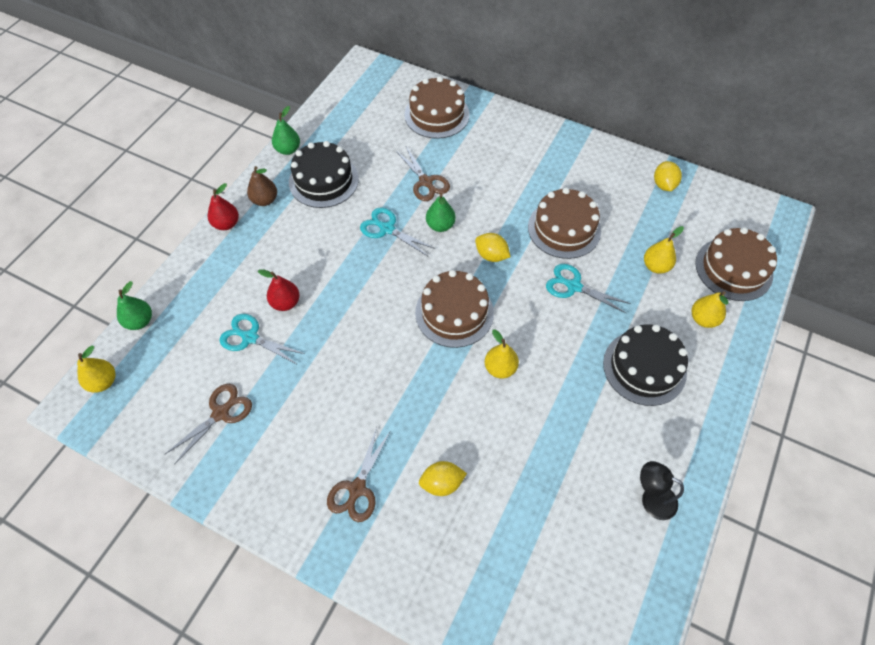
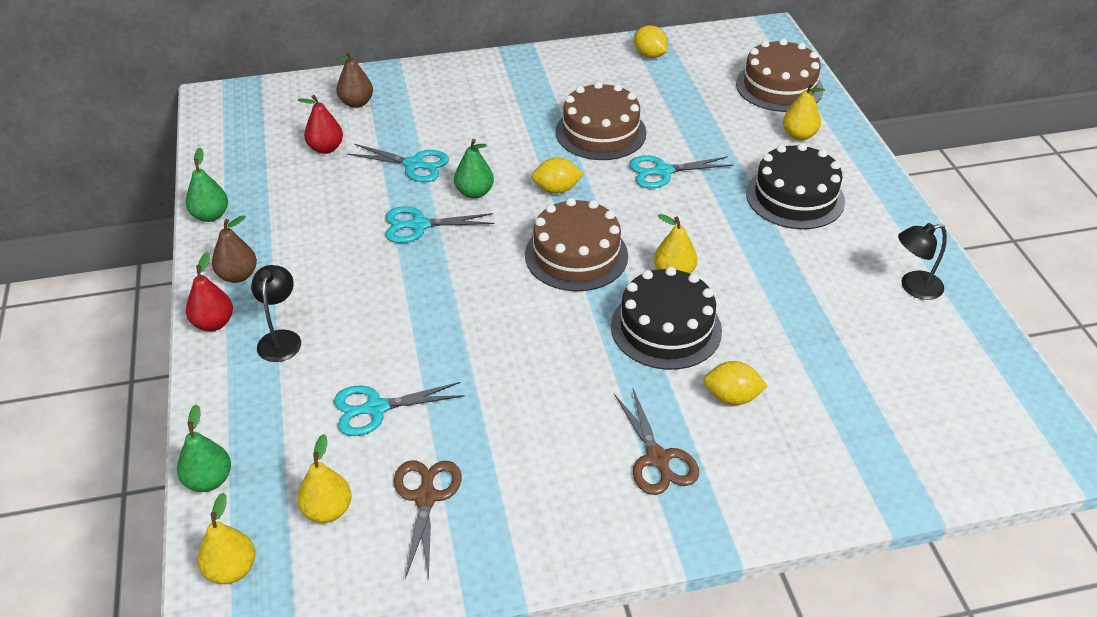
camera: 40 degrees left, 15 degrees down
(247, 257) = (281, 338): none -> black lamp
(285, 303) = (380, 352): red pear -> red pear (326, 148)
(323, 180) = (291, 221): black cake -> black cake (666, 328)
(425, 182) = (414, 164): brown scissors -> turquoise scissors
(437, 114) = (356, 103): brown cake -> brown pear
(442, 483) = (731, 397): yellow lemon -> yellow lemon turned 60 degrees clockwise
(656, 266) = (715, 118): yellow pear -> yellow pear (327, 510)

